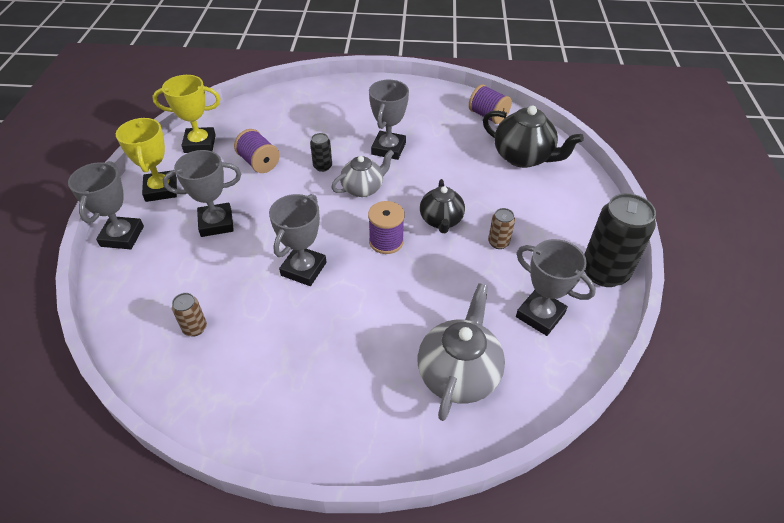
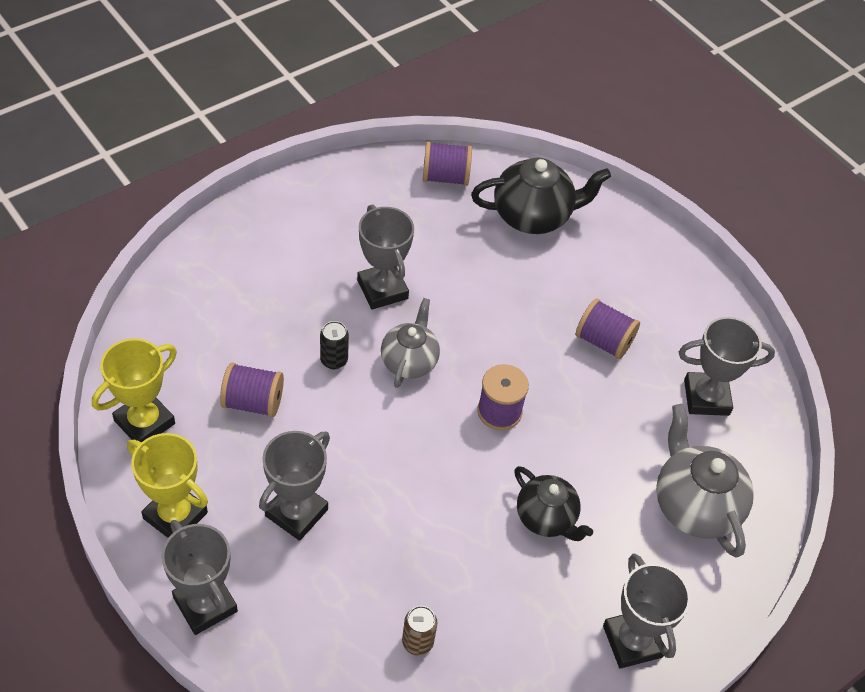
camera: 45 degrees left, 5 degrees up
(303, 269) = (452, 500): grey trophy -> grey trophy (632, 641)
(441, 221) = (527, 350): black teapot -> black teapot (546, 518)
(498, 243) = (603, 341): brown can -> purple spool
(604, 272) = (718, 314): black can -> none

